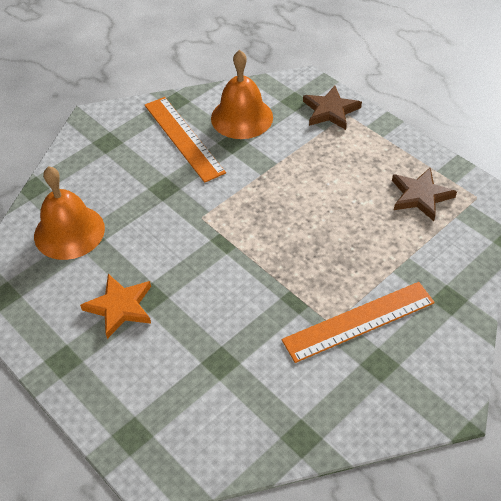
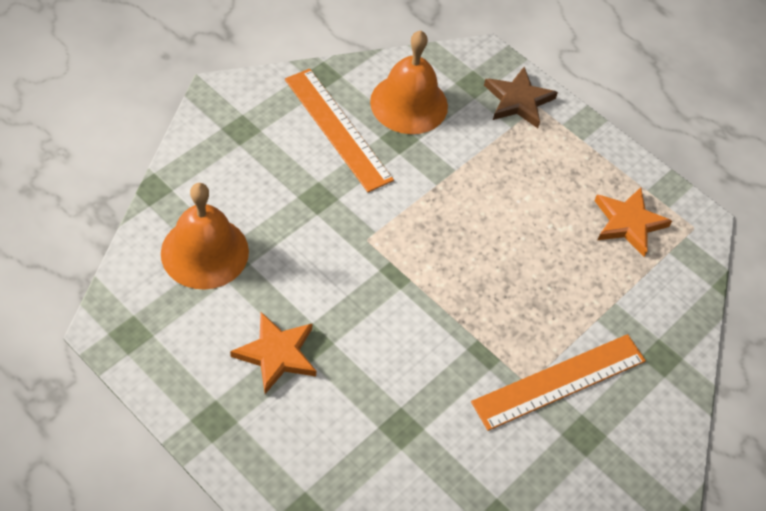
camera: 10 degrees left, 5 degrees up
(420, 196) = (628, 223): brown star -> orange star

